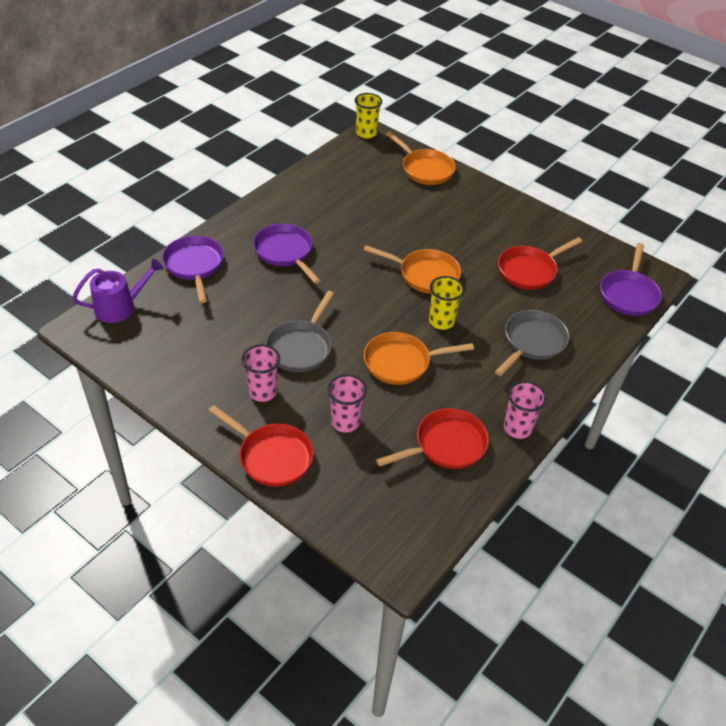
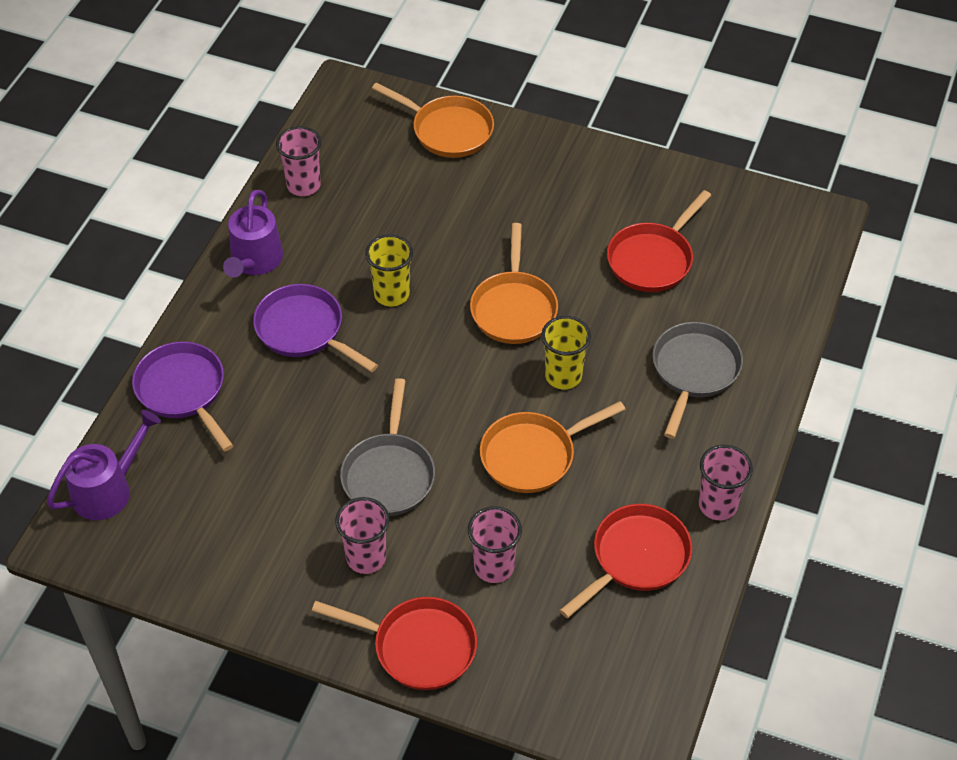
camera: 15 degrees left, 5 degrees up
(273, 208) = (255, 261): none -> purple watering can
(322, 176) = (303, 185): none -> pink cup
(366, 133) = (337, 90): yellow cup -> yellow cup (391, 294)
(425, 274) = (514, 308): orange pan -> orange pan turned 90 degrees clockwise
(628, 294) = (795, 258): purple pan -> none

